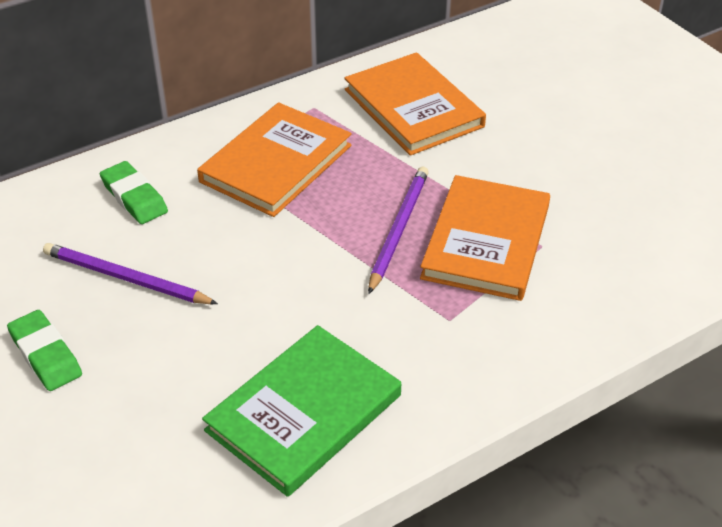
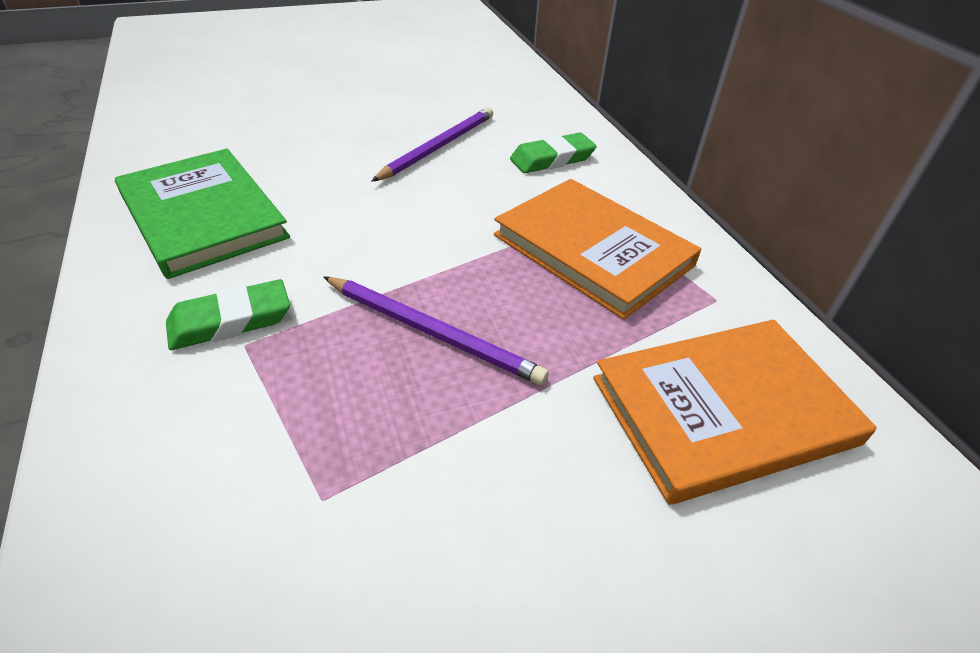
camera: 100 degrees right, 0 degrees up
(45, 355) = (370, 111): green eraser -> green eraser (230, 320)
(486, 241) = (366, 422): orange book -> none

